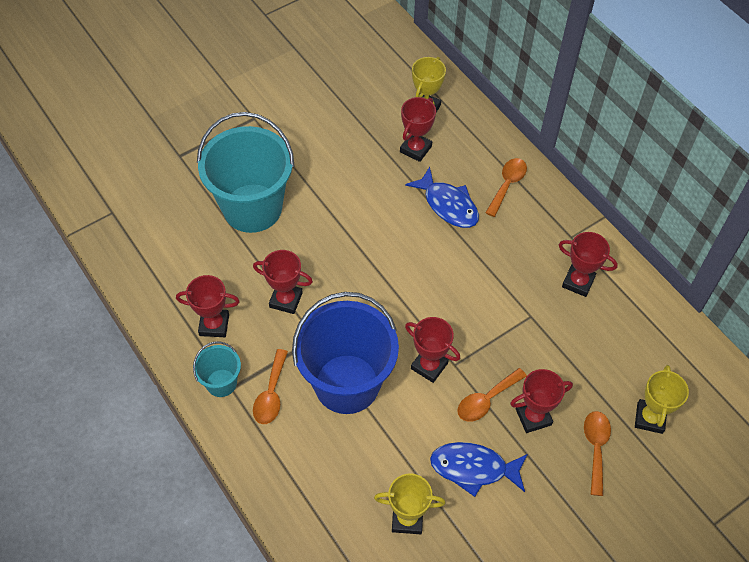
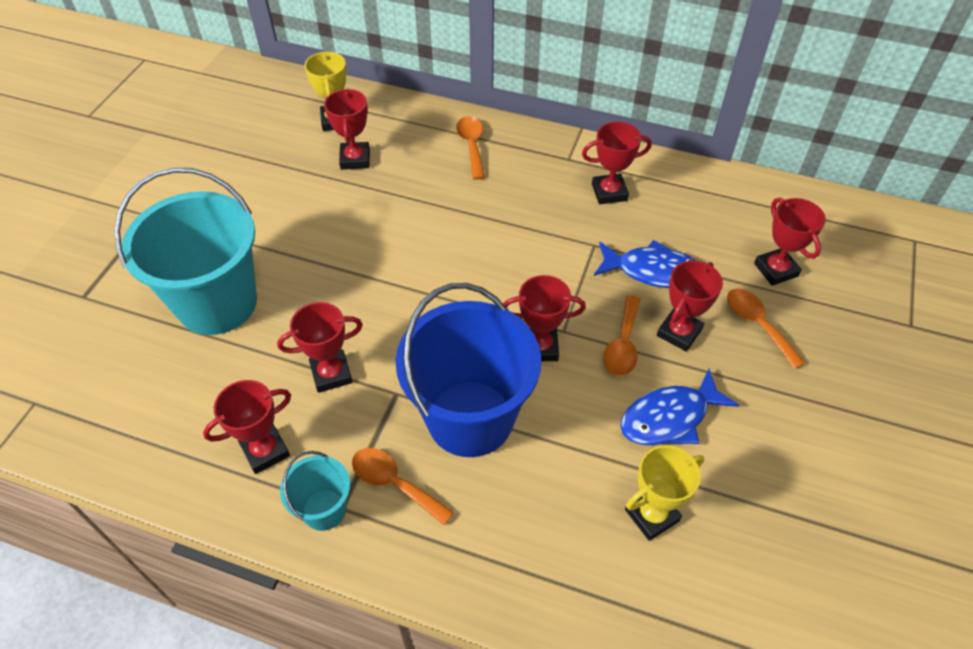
camera: 35 degrees left, 5 degrees down
(271, 394) = (394, 483): orange spoon -> orange spoon turned 150 degrees clockwise
(448, 205) = (430, 191): blue fish -> blue fish (652, 271)
(649, 418) = (775, 270): yellow trophy -> red trophy

